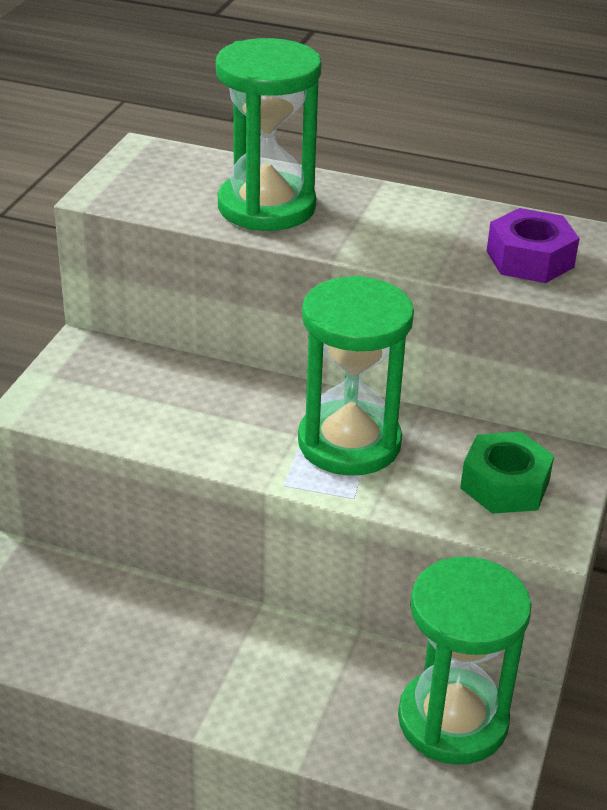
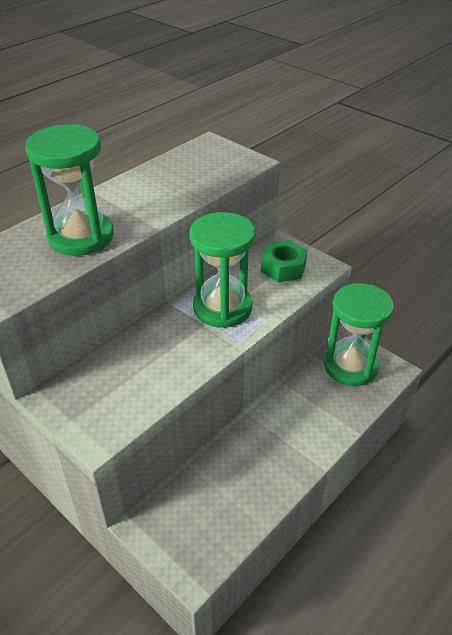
camera: 65 degrees left, 5 degrees up
(529, 259) = (205, 171): purple nut -> none

